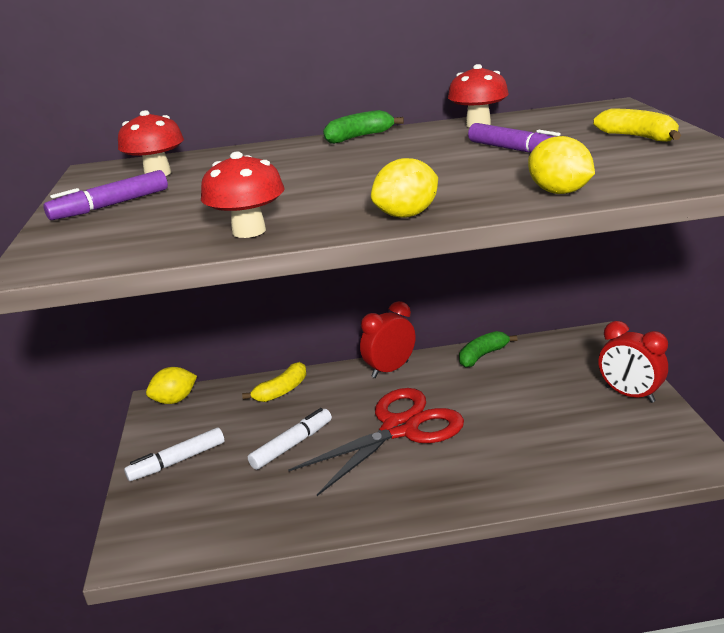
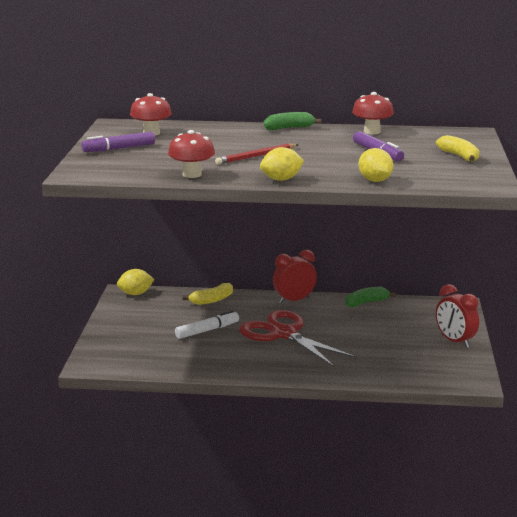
camera: 10 degrees right, 5 degrees down
(177, 461) = (129, 327): white marker -> none
(339, 183) = (256, 156): none -> red pencil
(400, 429) = (284, 334): red scissors -> red scissors turned 105 degrees counterclockwise

